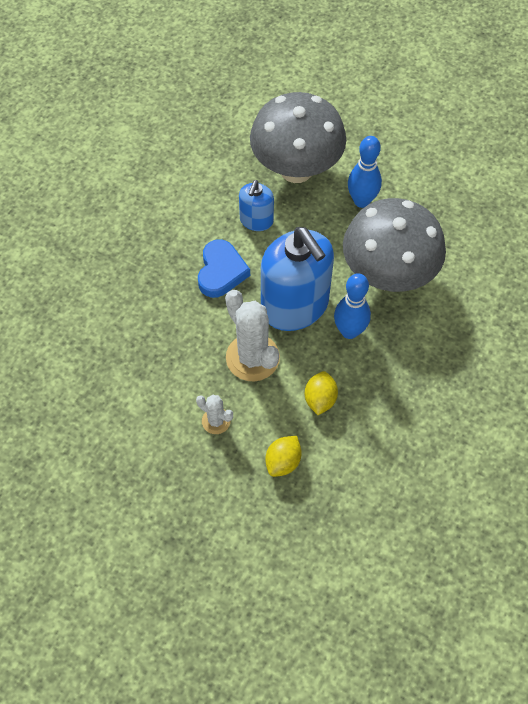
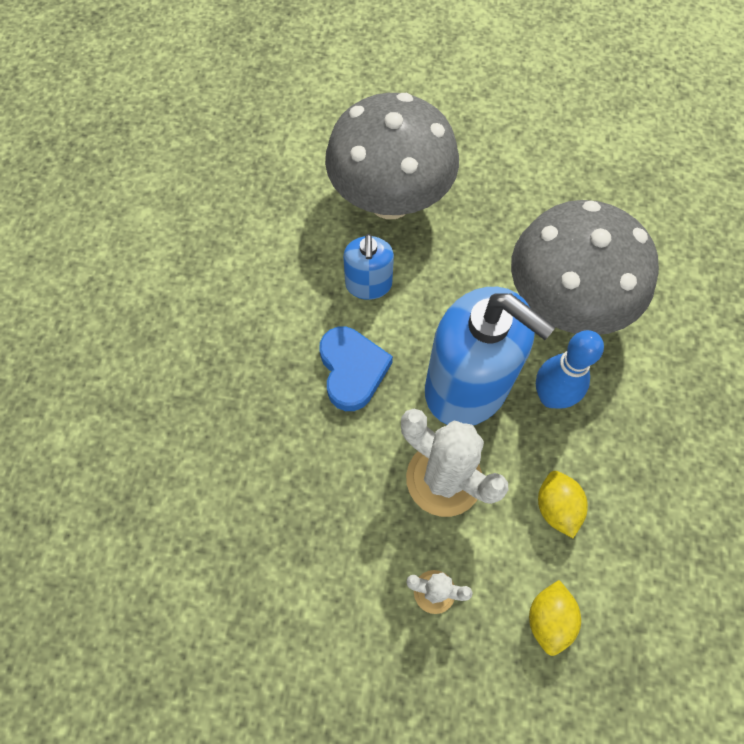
camera: 20 degrees left, 5 degrees up
(361, 201) = (488, 217): blue bowling pin -> none

